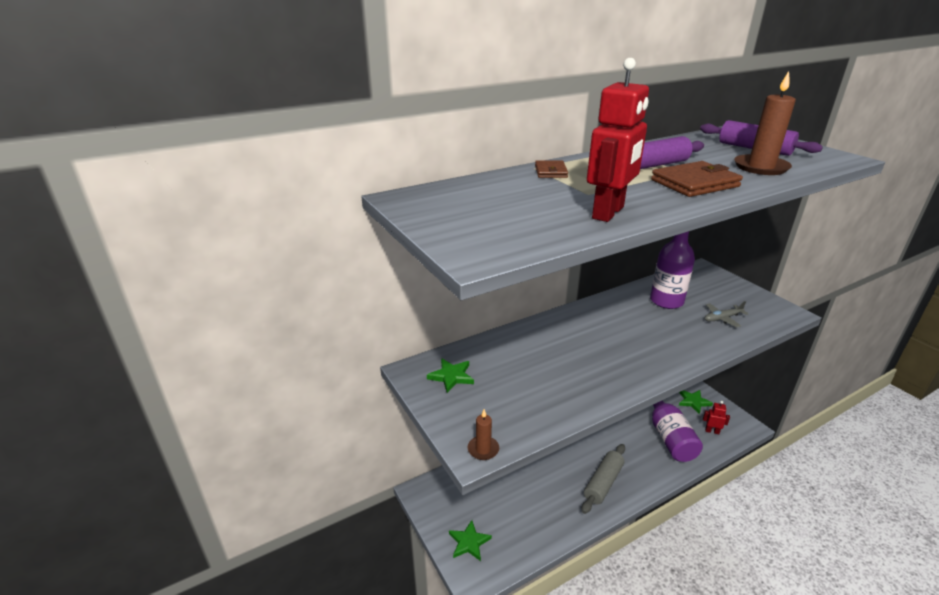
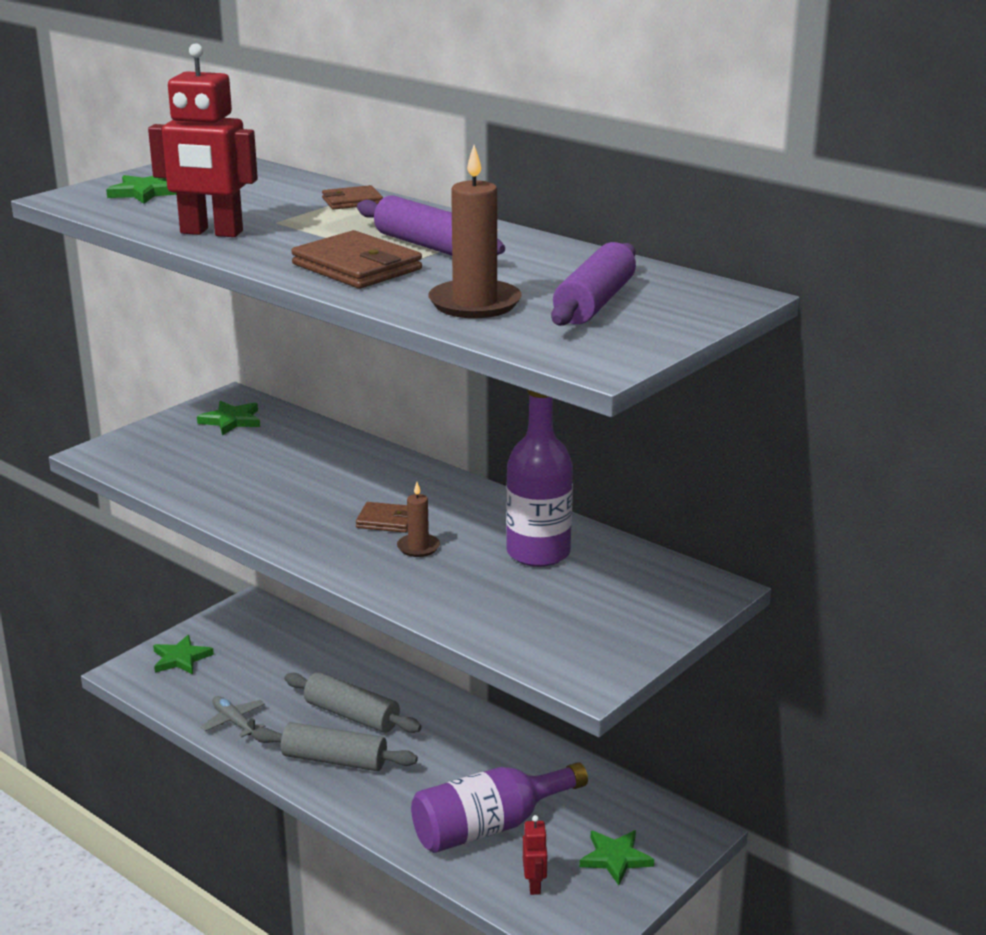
camera: 70 degrees right, 5 degrees down
(483, 226) = (144, 192): none -> green star
(483, 449) = (104, 457): brown candle -> brown candle (418, 547)
(561, 466) = (352, 715): none -> grey rolling pin
(622, 338) = (386, 521): none -> brown wallet
(722, 318) = (512, 606): grey plane -> grey plane (234, 722)

